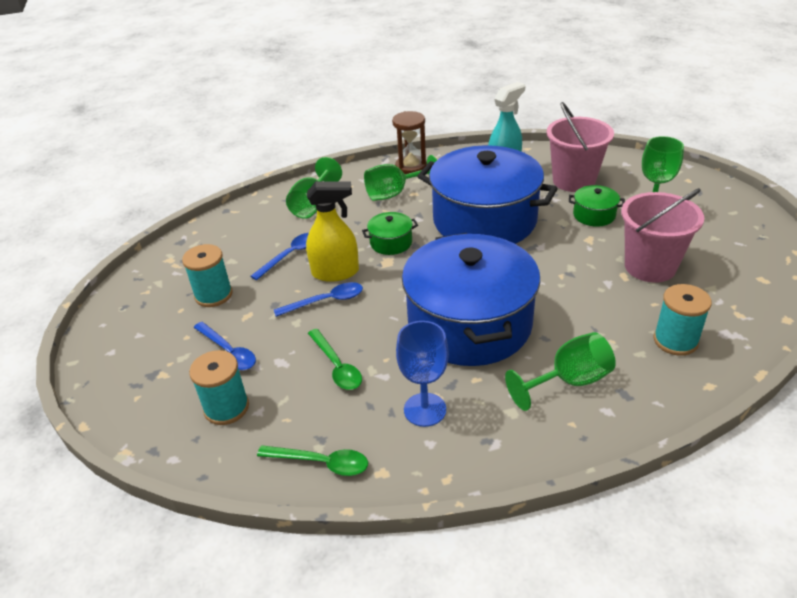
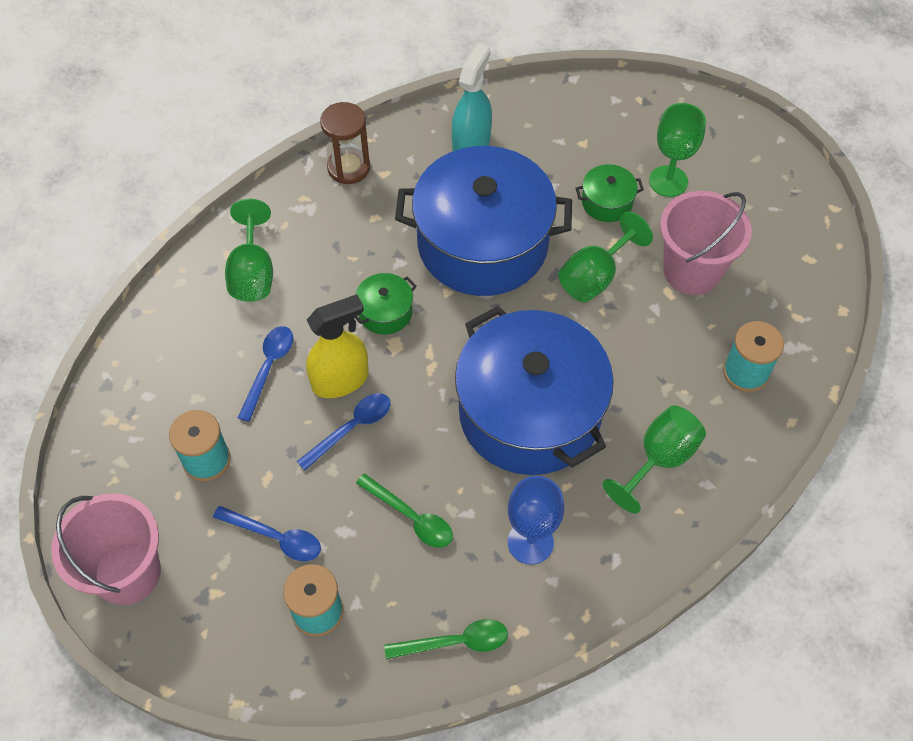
camera: 25 degrees left, 20 degrees up
(394, 193) = (350, 224): green goblet -> green goblet (595, 276)
(573, 181) = (564, 146): pink bucket -> pink bucket (127, 573)

